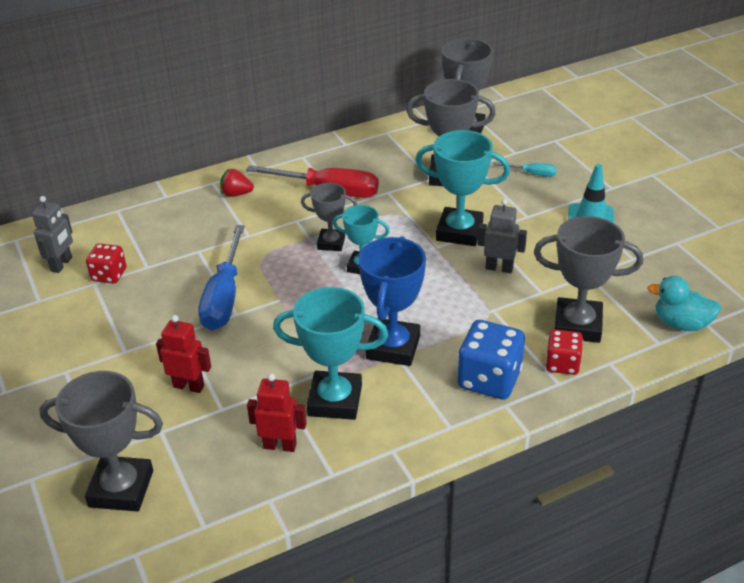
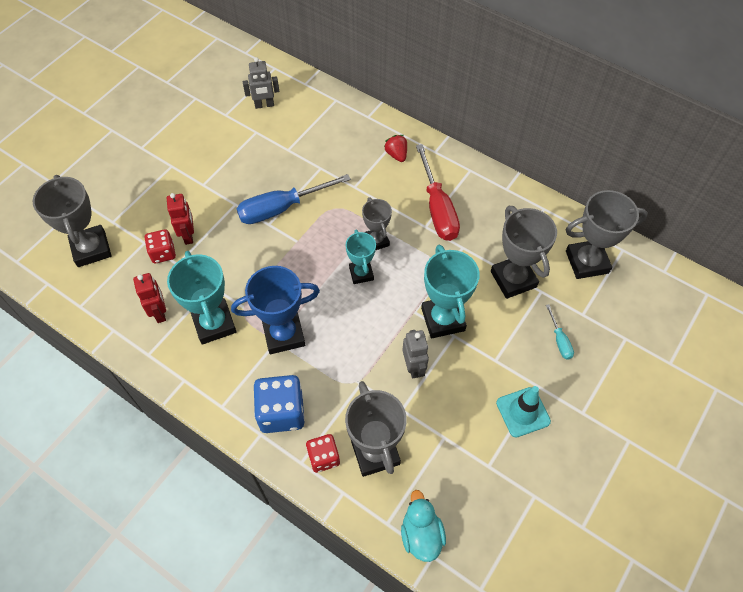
camera: 60 degrees right, 20 degrees up
(109, 275) = (268, 135): red dice -> red dice (163, 253)

